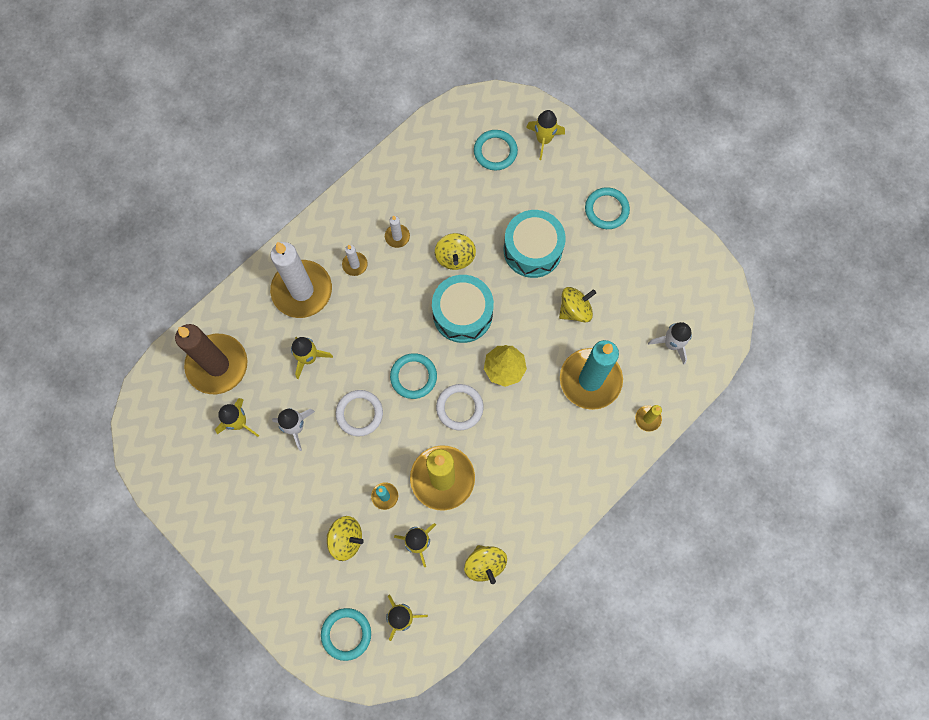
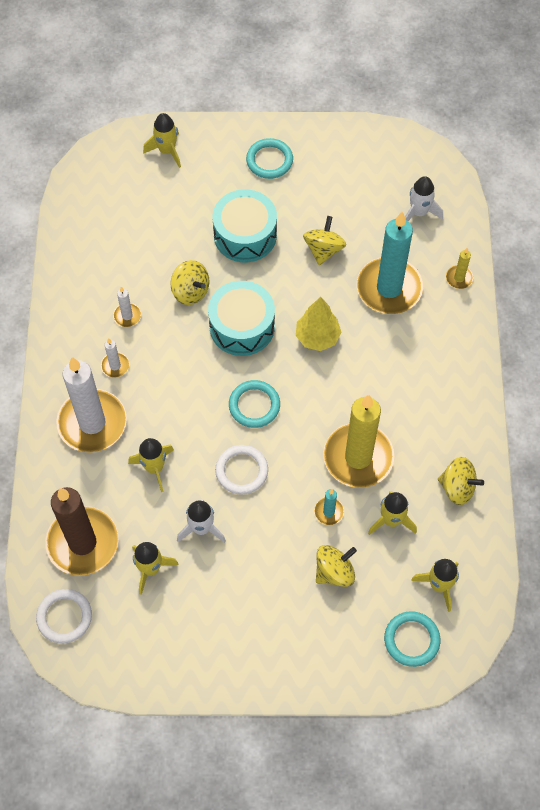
camera: 45 degrees left, 10 degrees down
(459, 407) = (314, 395): white ring -> white ring (64, 617)
(495, 151) = (138, 189): turquoise ring -> none

